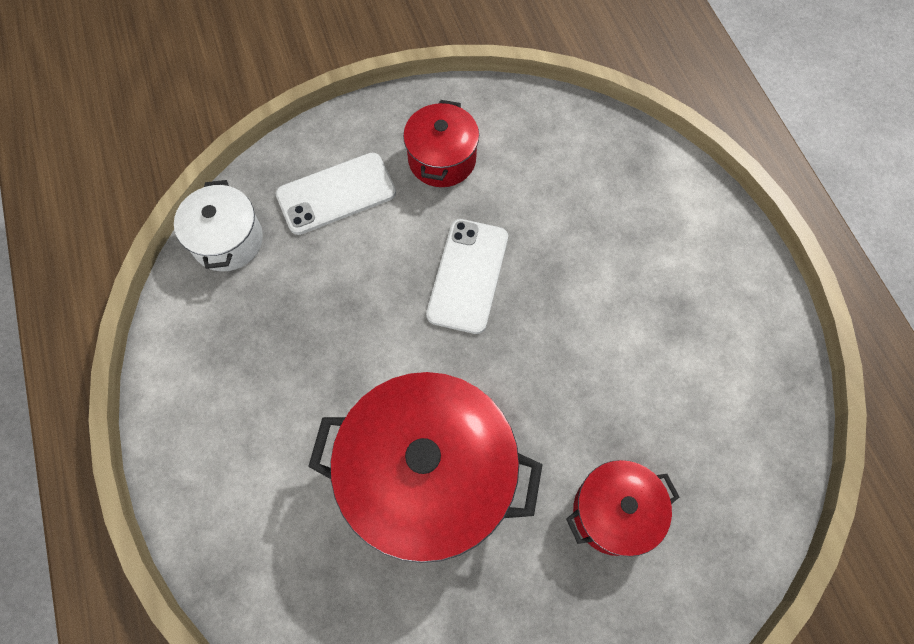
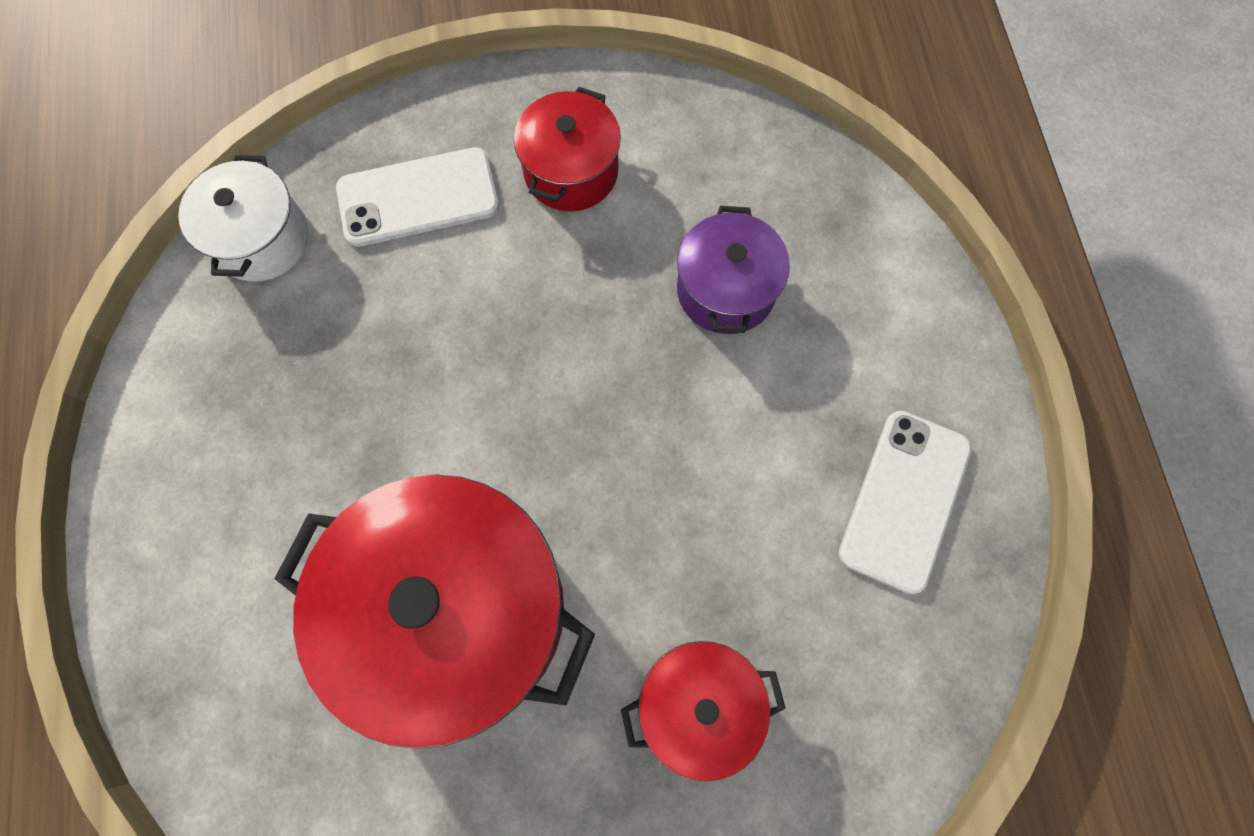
camera: 10 degrees right, 5 degrees up
(468, 276) = (571, 340): white phone -> white phone (905, 500)
(569, 224) = (725, 290): none -> purple pot

